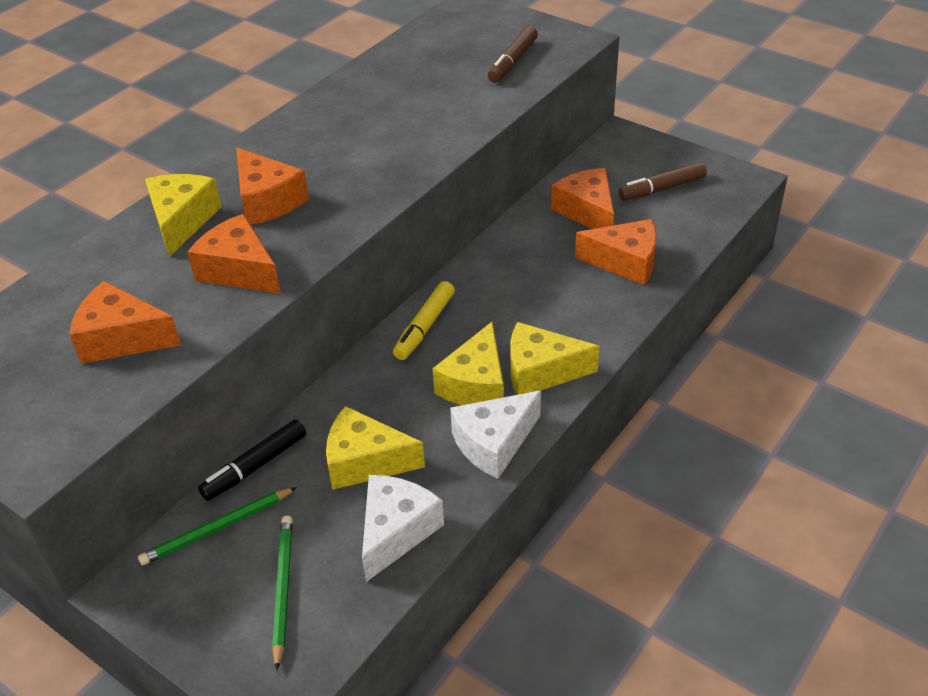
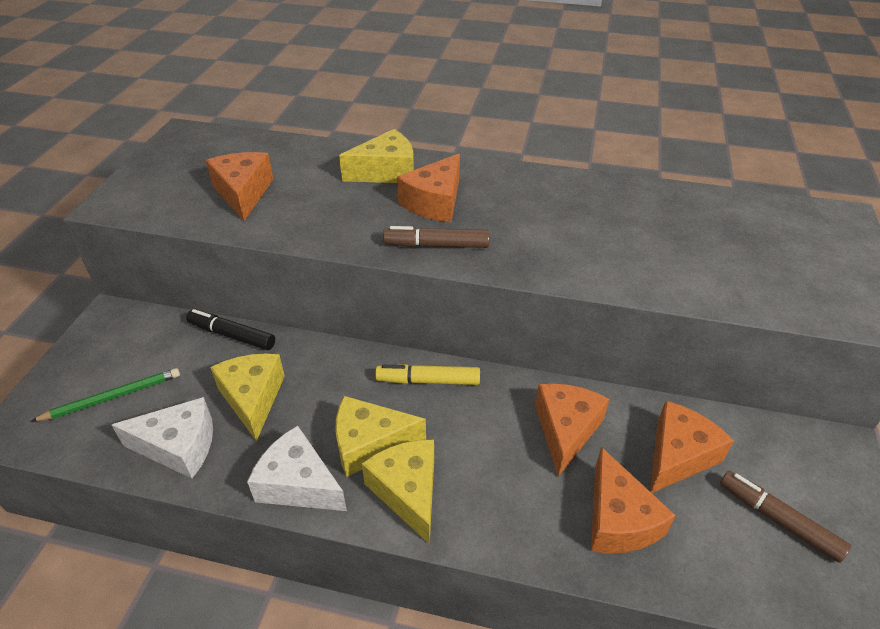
camera: 65 degrees right, 0 degrees up
(217, 529) = (167, 338): green pencil -> none
(239, 270) = (340, 218): orange cheese -> orange cheese (565, 430)
(512, 62) = (775, 280): brown marker -> brown marker (436, 245)

